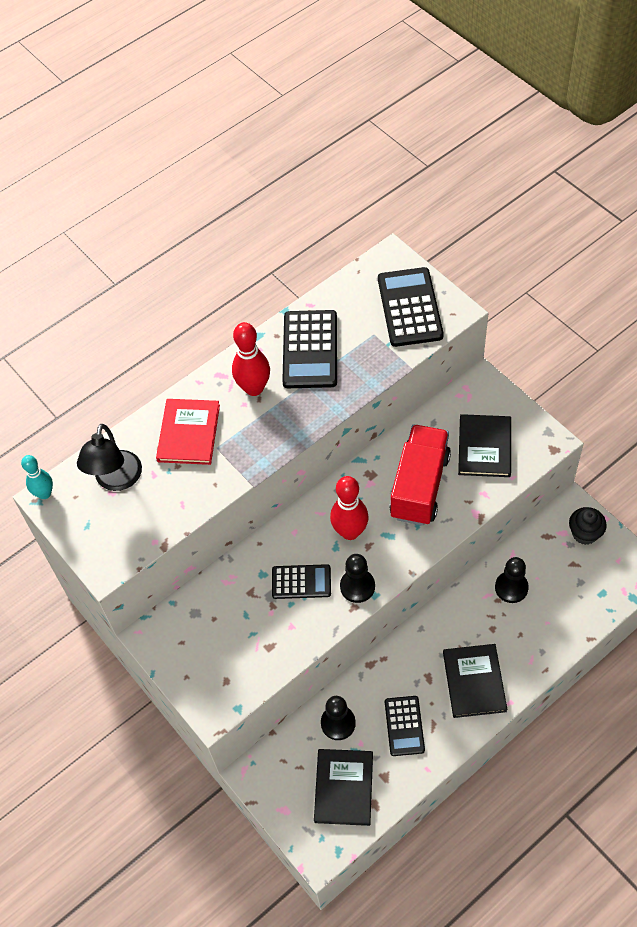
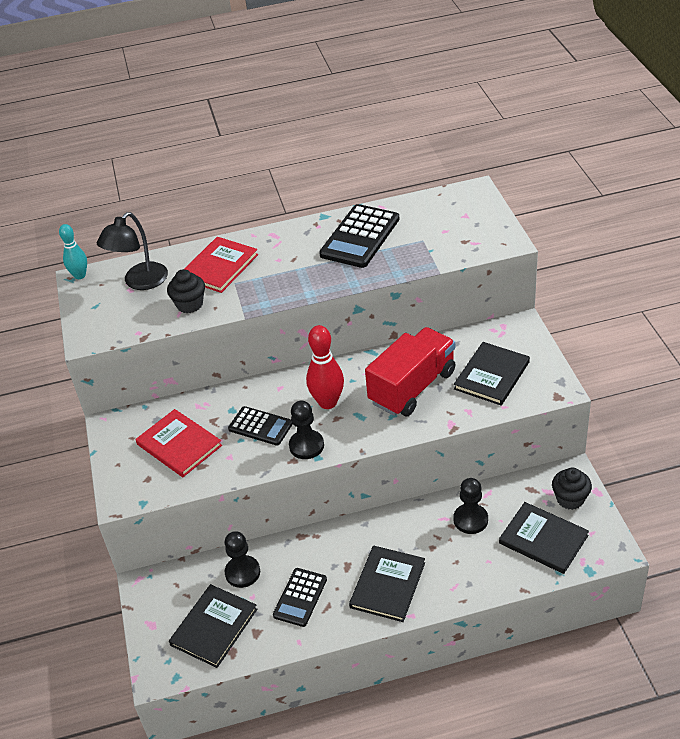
camera: 25 degrees right, 15 degrees down
(186, 489) = (189, 304): none -> black cupcake
(234, 632) = (179, 445): none -> red book
(254, 388) = (294, 251): red bowling pin -> none
(410, 307) = (467, 229): black calculator -> none
(582, 582) = (543, 539): none -> black book

